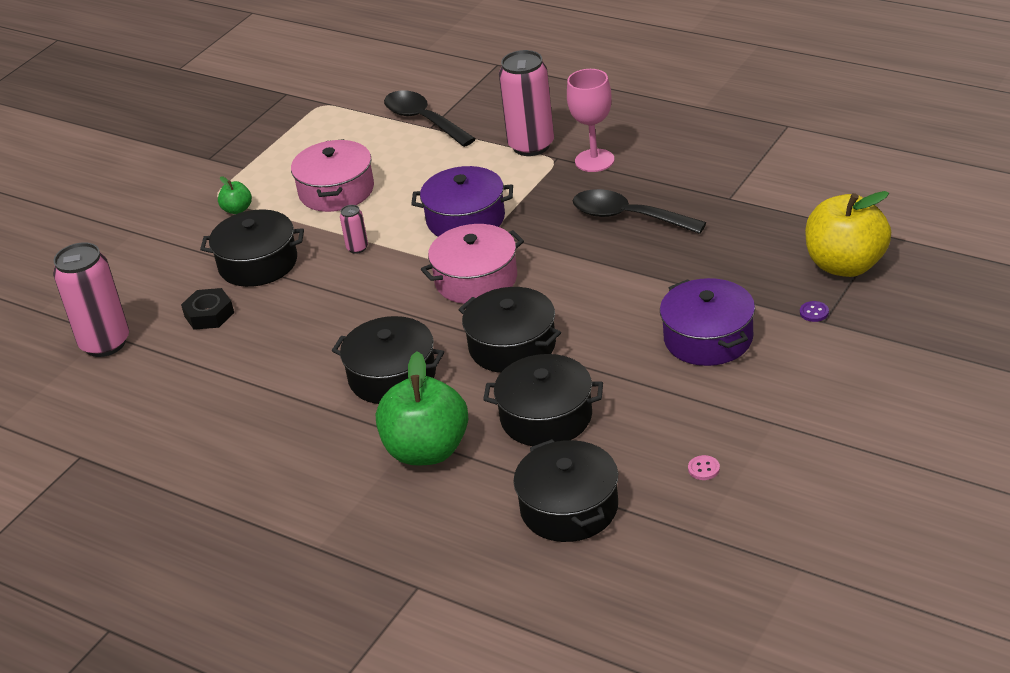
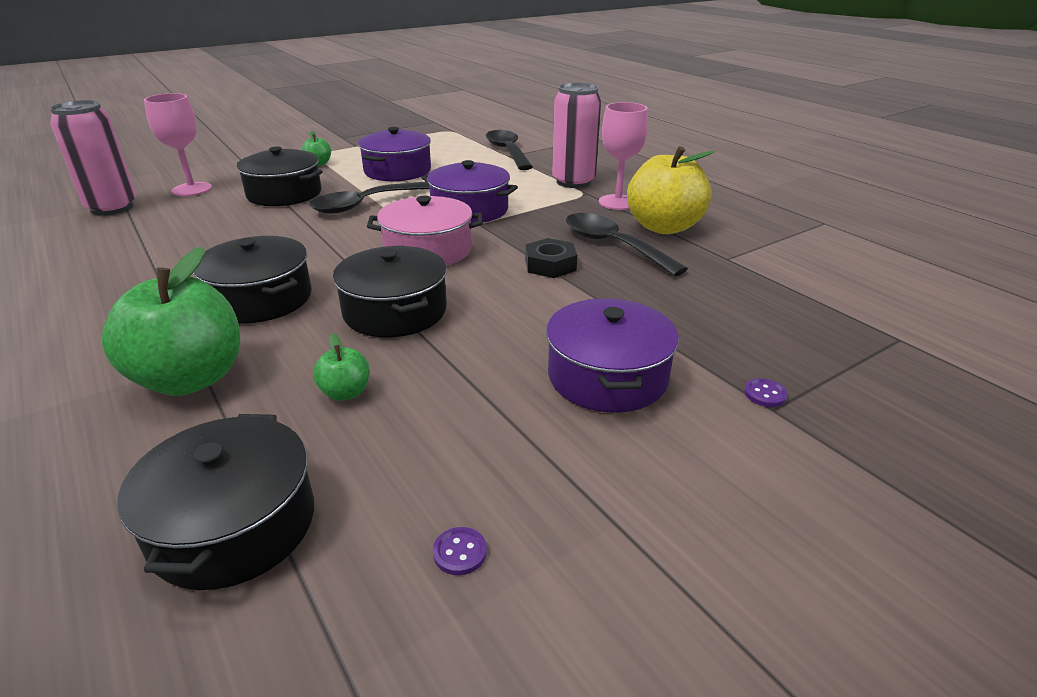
camera: 20 degrees right, 5 degrees down
(150, 292) = (192, 189): none -> pink goblet
(209, 314) = (203, 212): black nut -> black nut (550, 265)
(336, 191) = (397, 171): pink pot -> purple pot
(357, 248) = (365, 204): pink can -> black spoon
(546, 417) = (345, 393): black pot -> green apple
(703, 469) = (460, 552): pink button -> purple button
(846, 265) = (835, 355): yellow apple -> yellow apple (664, 227)

